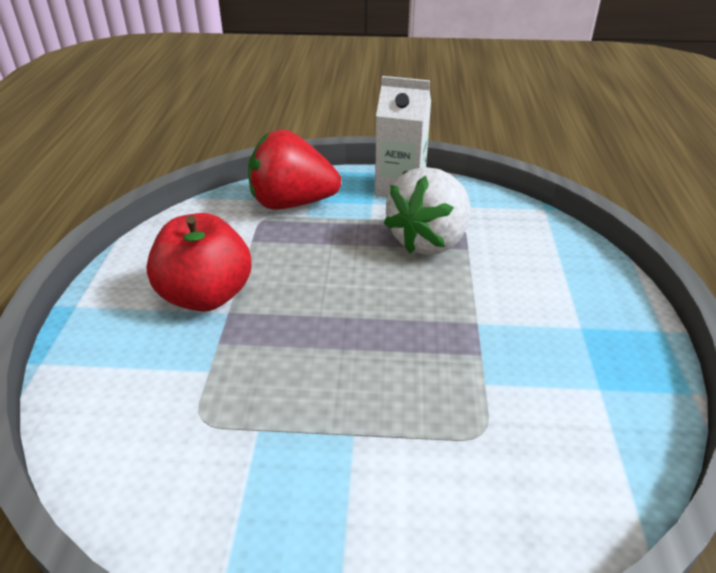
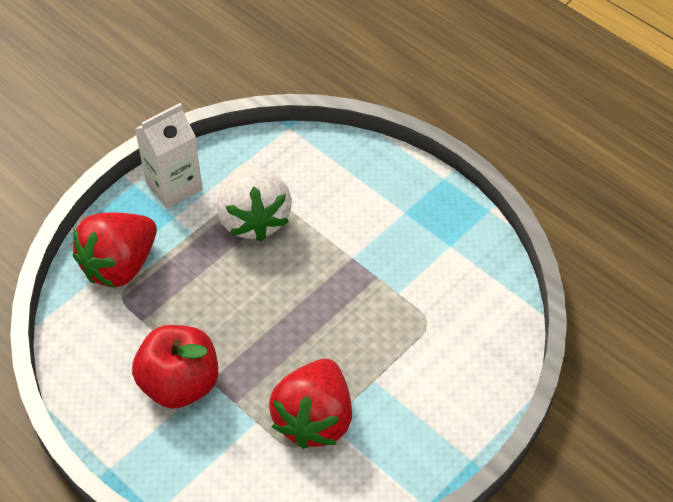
camera: 50 degrees left, 15 degrees up
(252, 414) = (314, 419): none -> red strawberry

